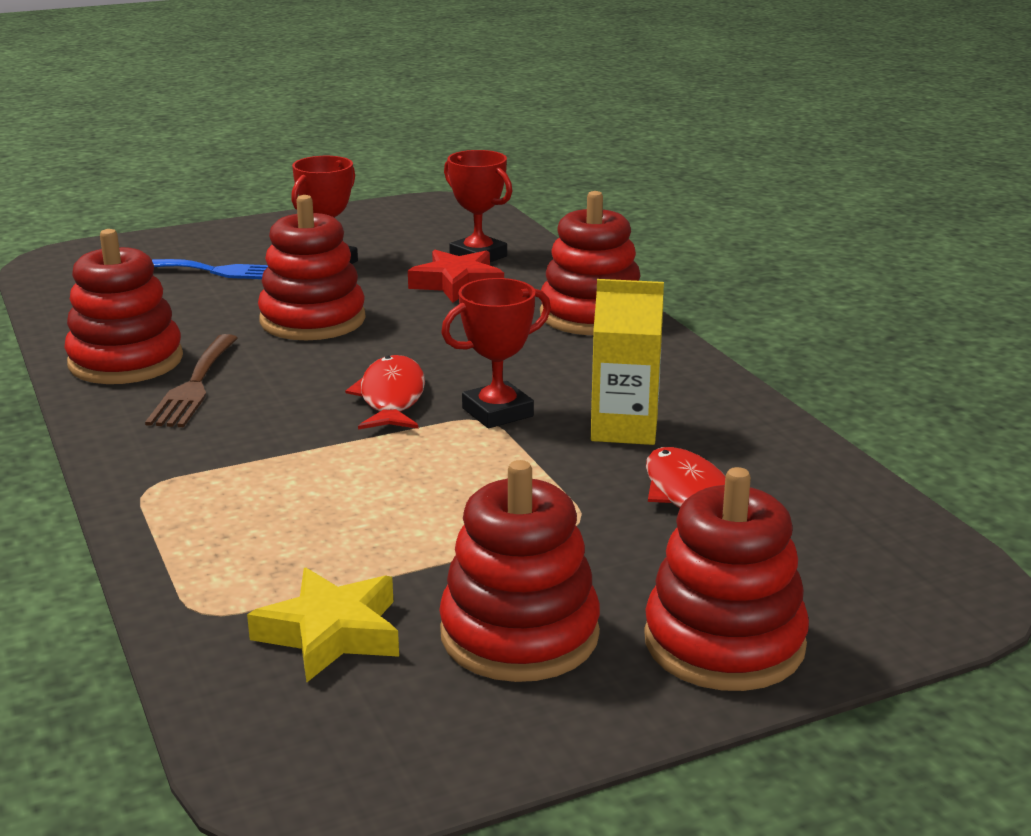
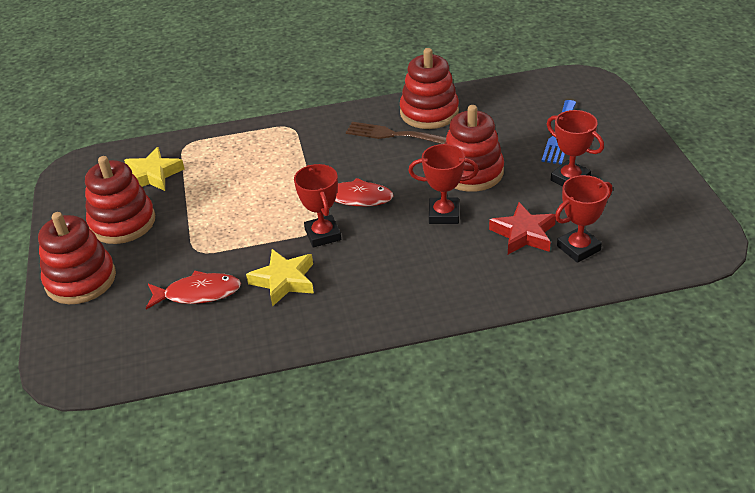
camera: 105 degrees right, 15 degrees up
(424, 331) = (444, 214): none -> red trophy
(591, 315) = (453, 291): red stacking toy -> none
(624, 429) = (284, 281): yellow carton -> yellow star

